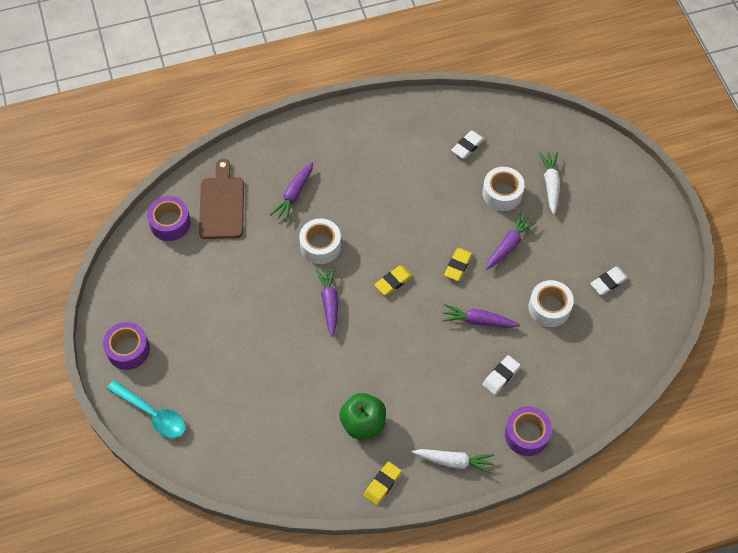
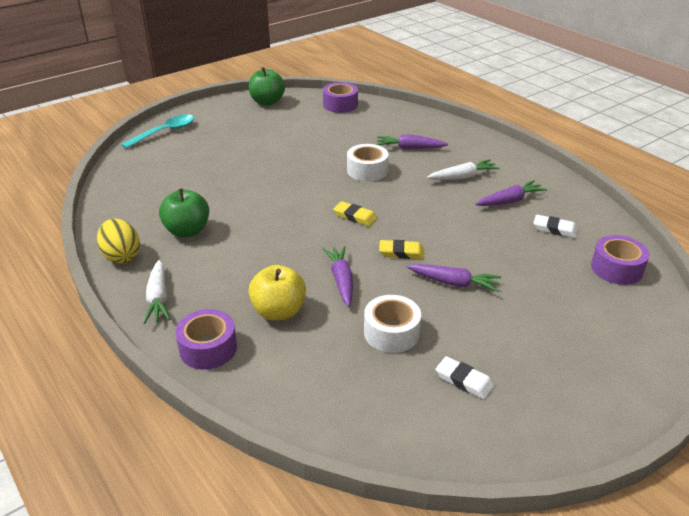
camera: 70 degrees right, 25 degrees down
(126, 293) = (267, 102): none -> green apple
(128, 350) = (218, 112): purple tape -> purple tape (616, 268)
(152, 414) = (164, 132): turquoise spoon -> turquoise spoon turned 150 degrees counterclockwise
(222, 204) = (373, 120): brown cutting board -> none
(329, 303) = (309, 187): purple carrot -> purple carrot (509, 201)
(382, 484) = (121, 256): yellow eraser -> yellow egg
(500, 376) = (278, 311): white eraser -> yellow apple
(502, 193) = (517, 264): white tape -> none
(550, 184) = (564, 299): white carrot -> white carrot (462, 177)

